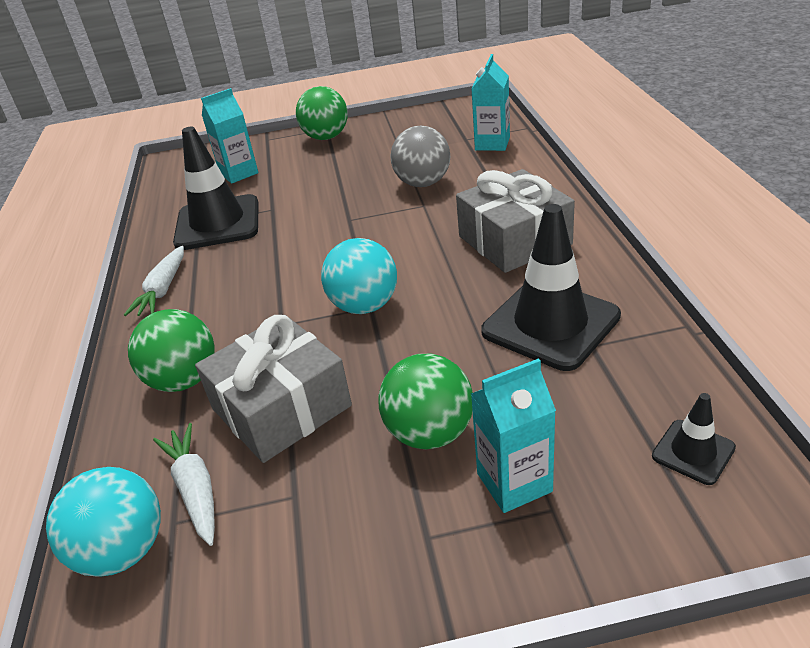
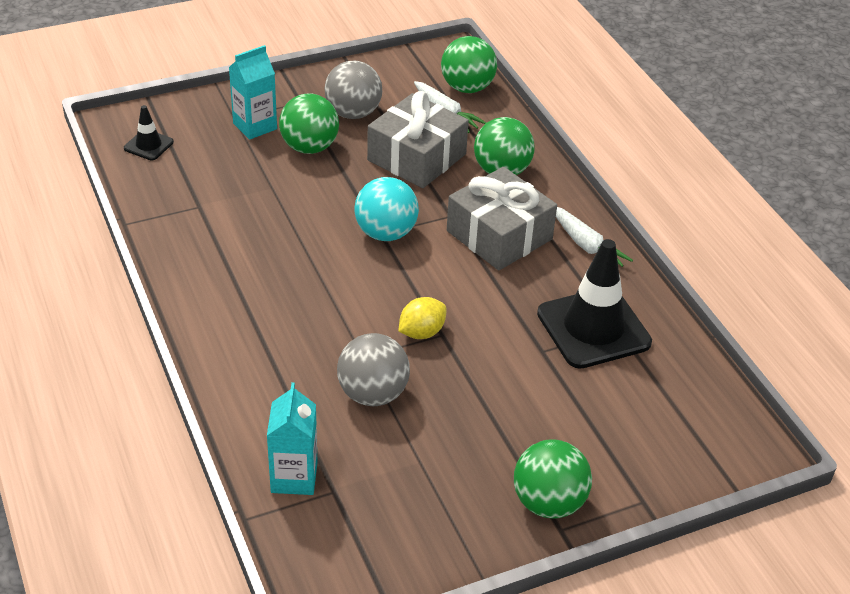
camera: 160 degrees right, 5 degrees up
(123, 551) = (467, 88): turquoise ball -> green ball
(163, 289) = (585, 245): white carrot -> white carrot turned 150 degrees clockwise
(239, 173) = (631, 417): turquoise carton -> none
(343, 501) = (353, 113): none -> grey ball
(366, 220) = (421, 332): none -> yellow lemon
(514, 240) = (259, 306): grey gift -> grey gift (499, 235)
(550, 324) = (228, 221): black traffic cone -> none

